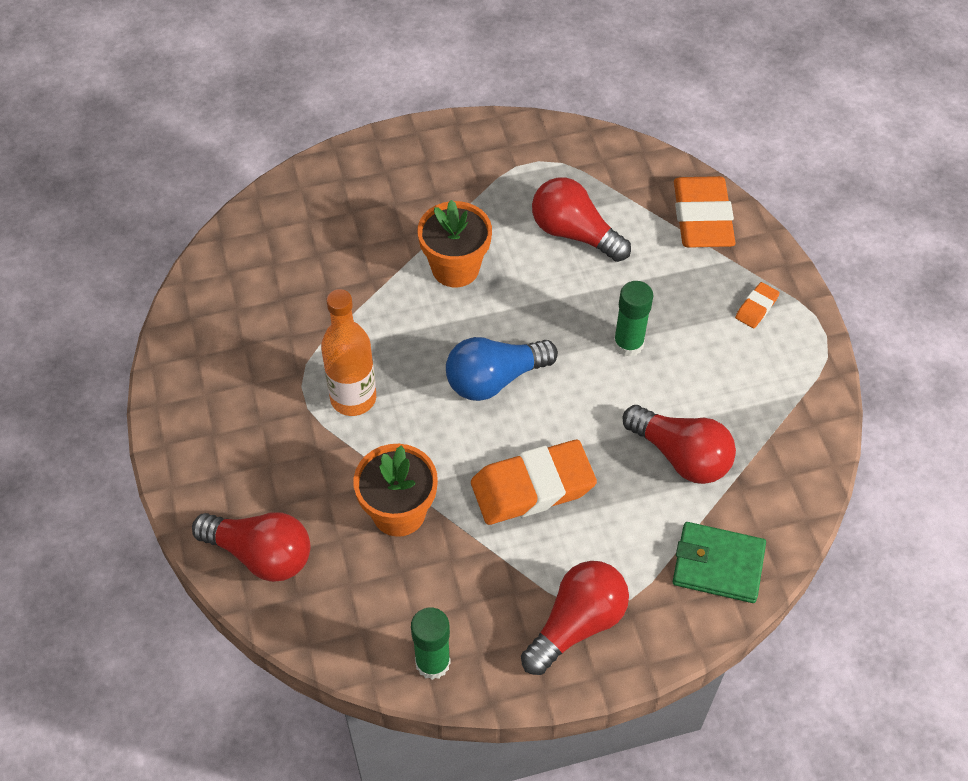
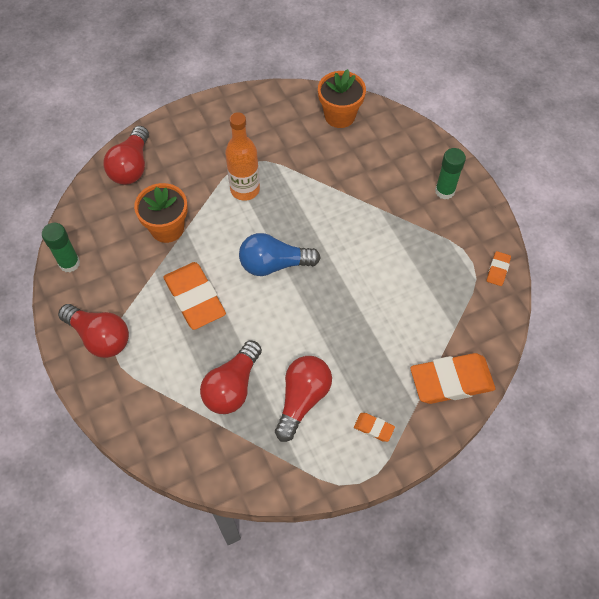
camera: 80 degrees right, 5 degrees up
(455, 268) = (360, 227): orange flower pot -> orange flower pot (339, 116)
(495, 379) = (274, 264): blue light bulb -> blue light bulb turned 60 degrees counterclockwise
(554, 139) = (498, 270): none -> orange eraser
(574, 233) = (411, 295): red light bulb -> red light bulb (302, 399)
(628, 344) = (320, 342): green glue stick -> green glue stick (444, 191)
(718, 565) = (150, 418): green wallet -> none

